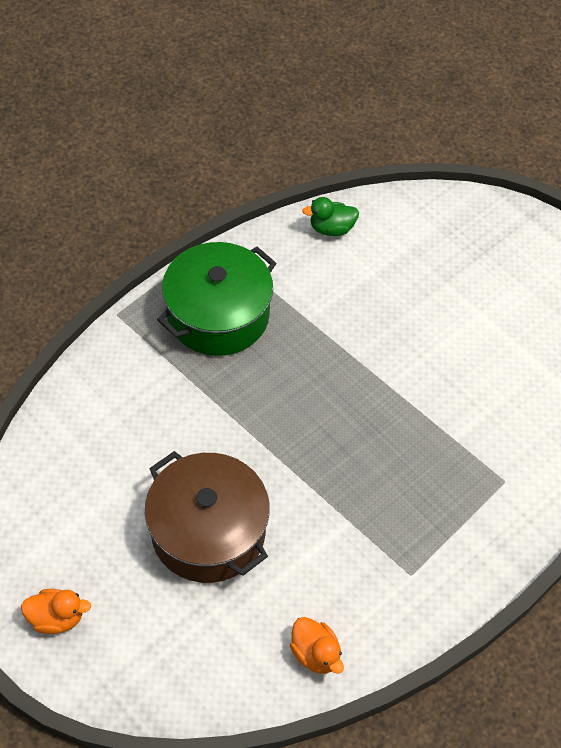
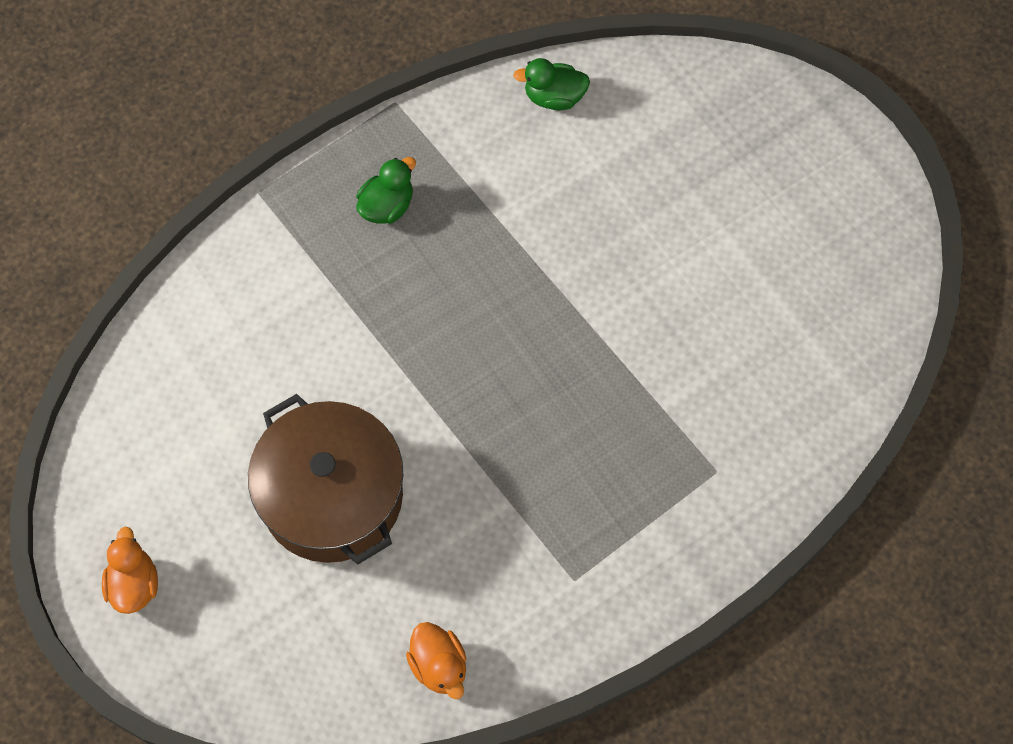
camera: 10 degrees right, 10 degrees up
(57, 618) = (134, 584): orange duck -> orange duck turned 105 degrees counterclockwise
(218, 315) = (387, 206): green pot -> green duck

